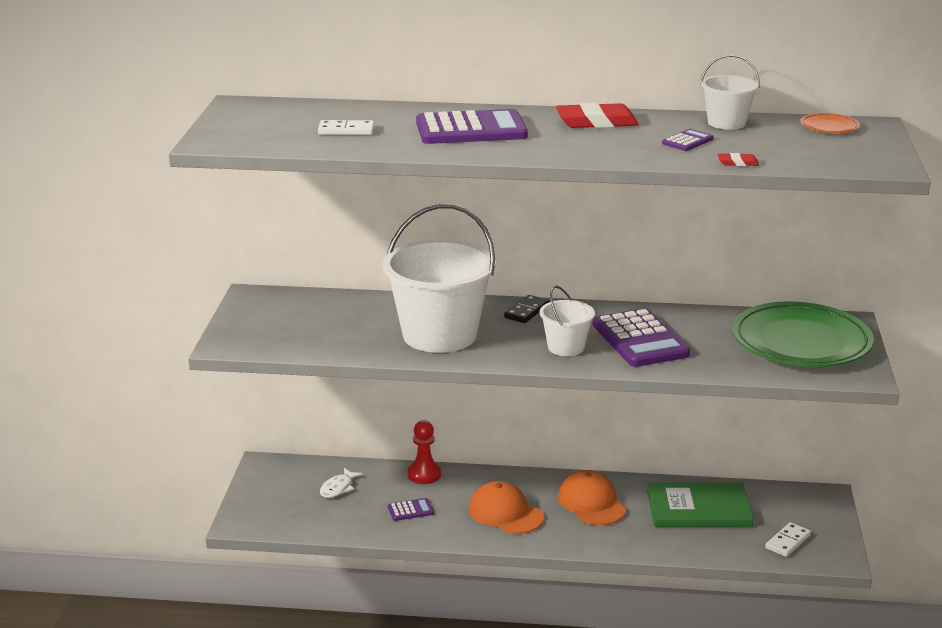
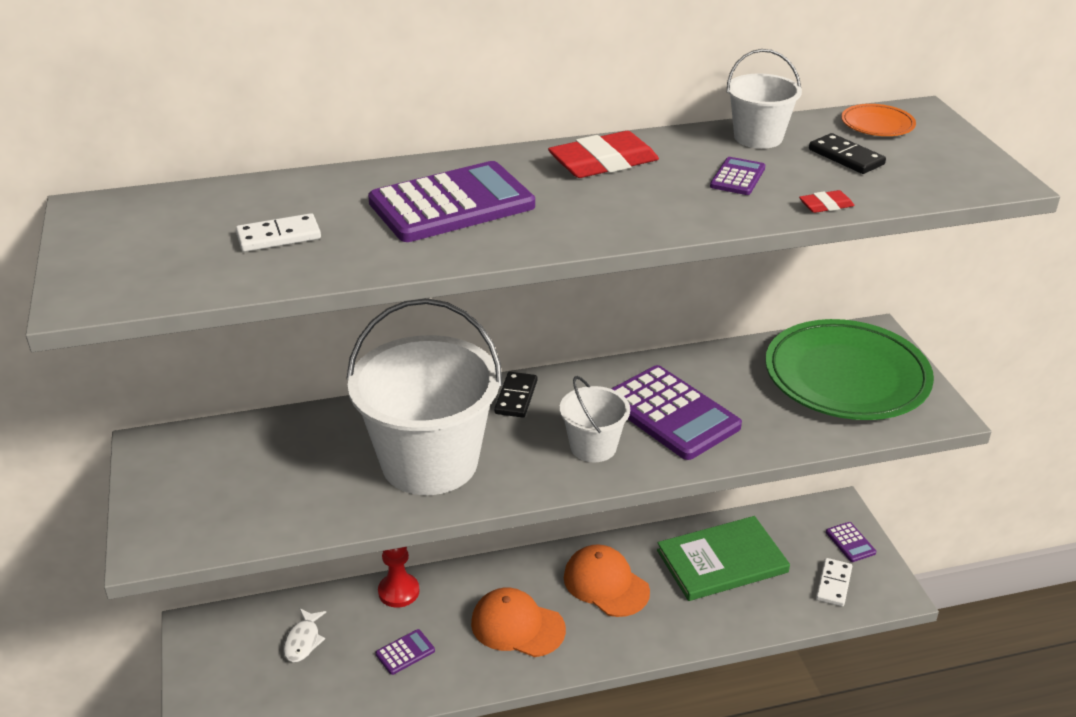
camera: 20 degrees left, 10 degrees up
(783, 141) = (846, 157): none -> black domino
(821, 519) = (850, 542): none -> purple calculator

